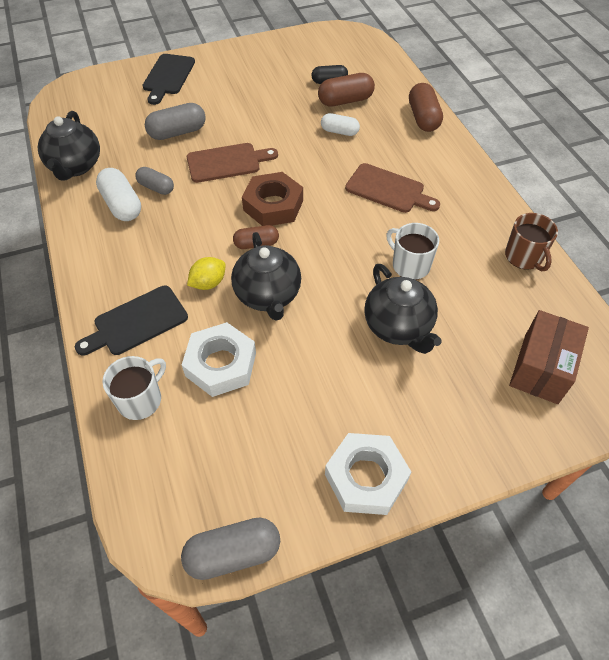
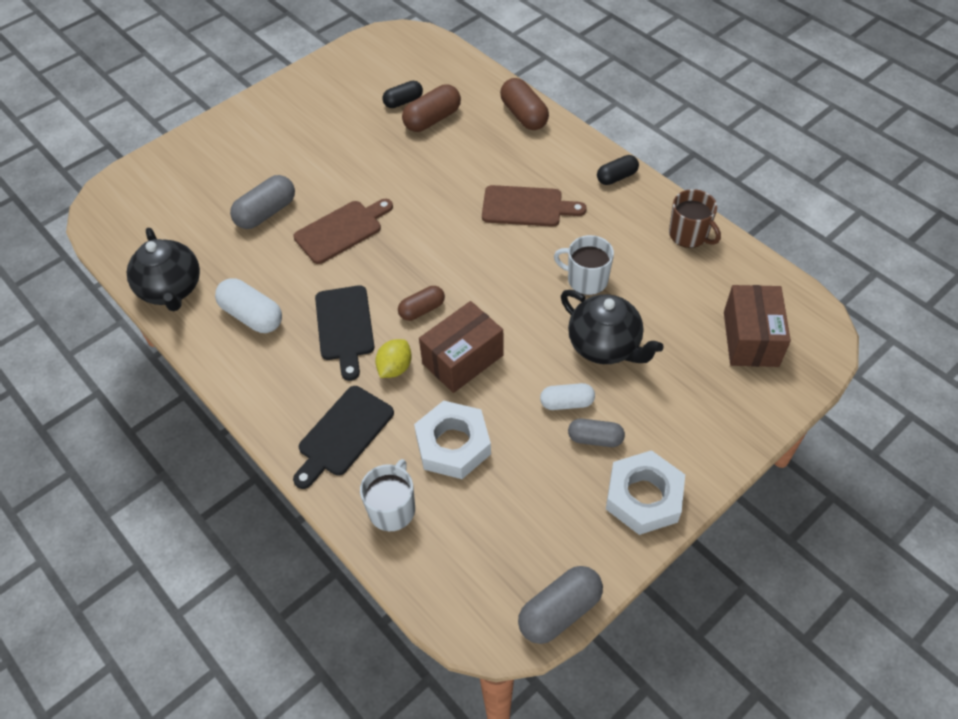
camera: 20 degrees left, 0 degrees up
(156, 187) = (279, 284): grey capsule -> grey capsule (595, 439)
(168, 76) = (216, 149): black cutting board -> black cutting board (344, 327)
(268, 295) = (463, 359): black teapot -> brown box
(273, 205) = (417, 262): brown nut -> none
(339, 131) = (444, 157): white capsule -> white capsule (567, 403)
(480, 189) = (616, 177): none -> black capsule

